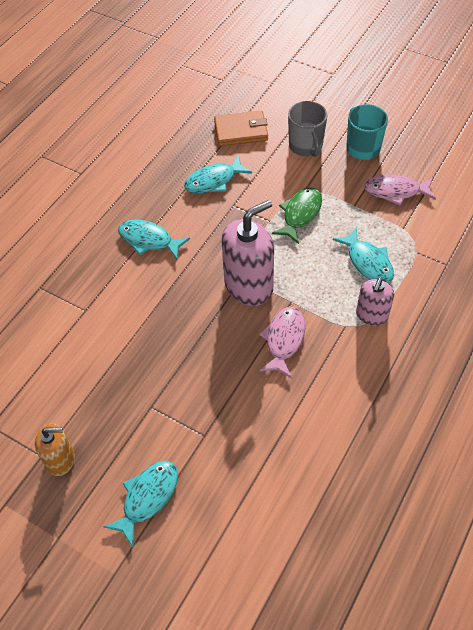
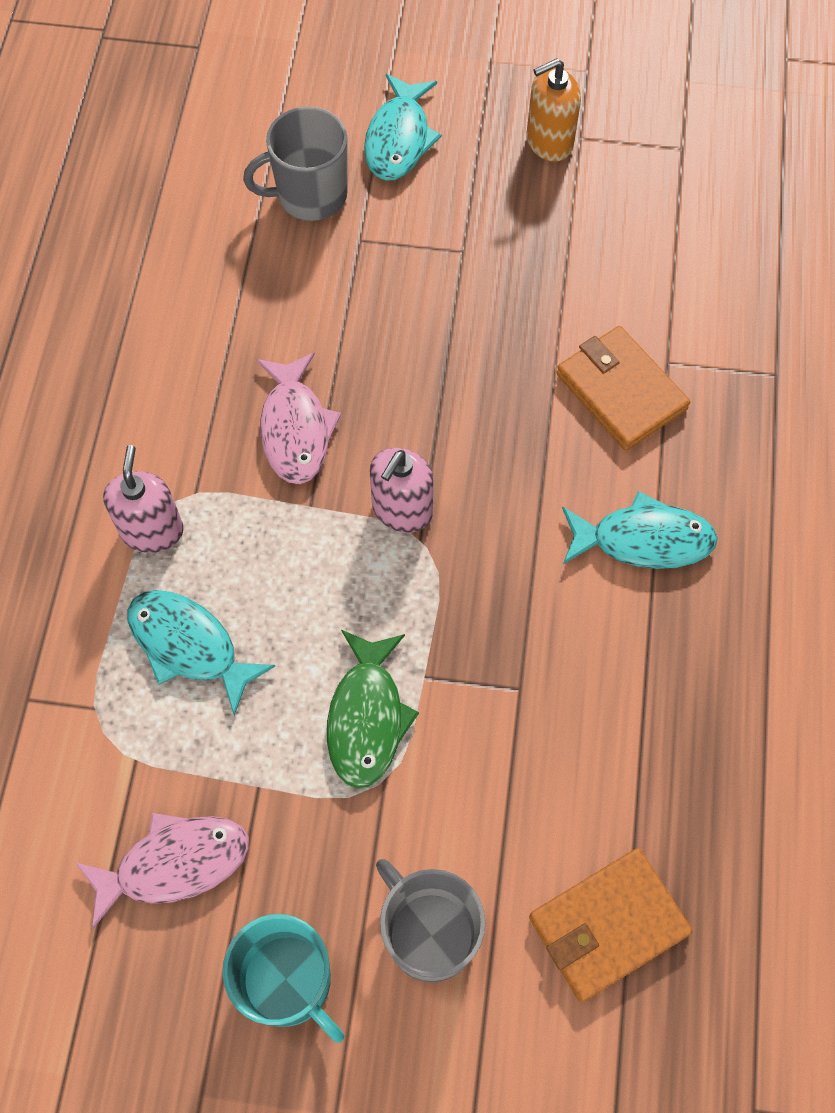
camera: 155 degrees right, 10 degrees up
(116, 304) = (621, 391): none -> orange wallet
(214, 181) = (593, 740): turquoise fish -> none
(220, 477) = (310, 195): none -> grey mug
(249, 286) = (402, 510): pink soap dispenser -> pink soap dispenser, size x0.57

